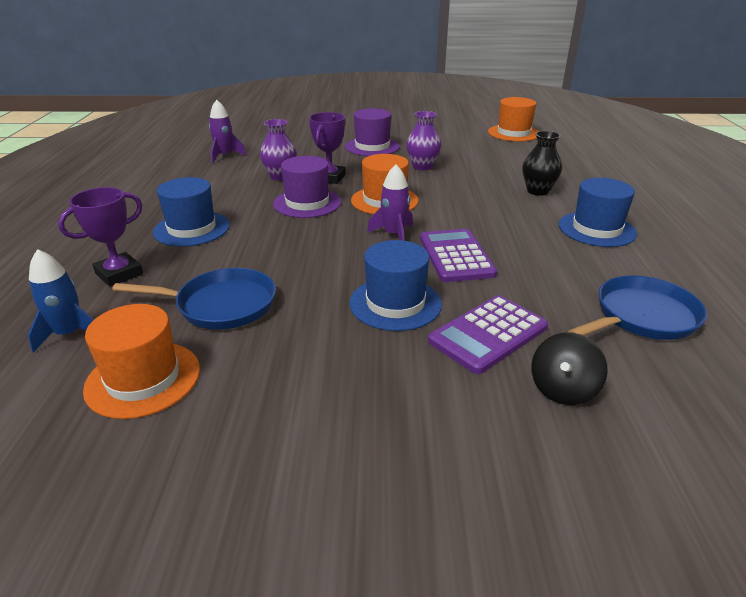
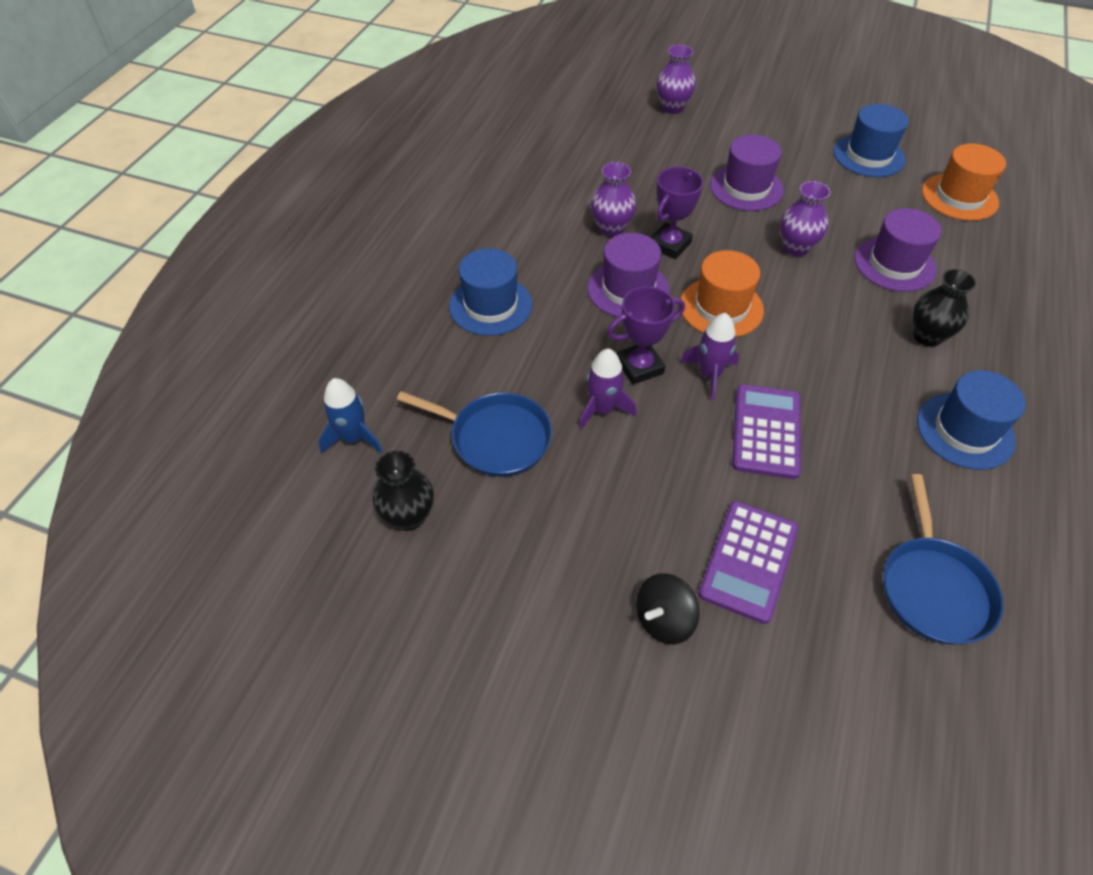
camera: 20 degrees right, 20 degrees up
(119, 274) = (407, 362): purple trophy -> purple trophy (639, 367)
(143, 379) = (408, 516): orange hat -> black vase
(225, 156) = (556, 168): purple rocket -> purple rocket (602, 409)
(302, 121) = (672, 108): none -> purple vase
(395, 303) = (669, 487): blue hat -> blue hat (869, 156)
(488, 334) = (748, 561): purple calculator -> purple calculator turned 45 degrees counterclockwise
(493, 164) = (894, 264): none -> purple hat
(563, 389) = (790, 656): black spinning top -> black spinning top (664, 619)
(642, 316) = (934, 588): blue pan -> blue pan turned 105 degrees clockwise

